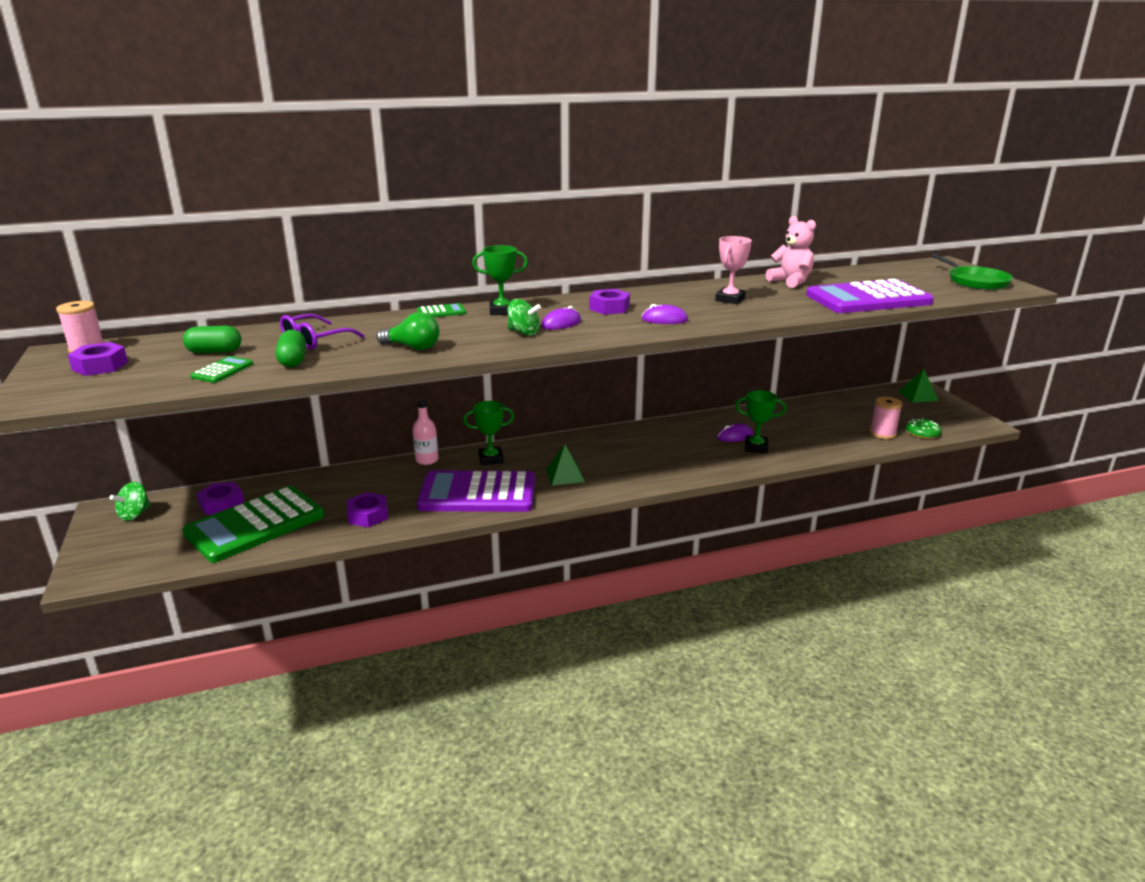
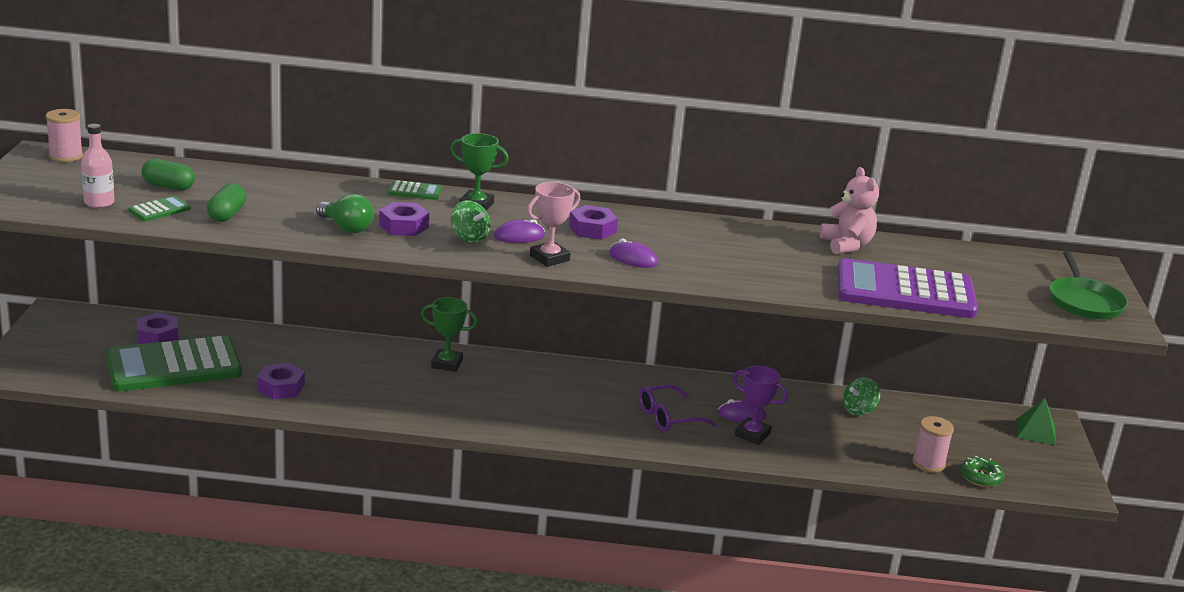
camera: 20 degrees right, 0 degrees up
(100, 366) = (65, 178): purple nut -> purple nut (404, 226)
(134, 514) = (77, 324): green spinning top -> green spinning top (859, 410)
(315, 340) = (266, 196): purple glasses -> purple glasses (668, 417)
(427, 460) = (381, 346): pink bottle -> pink bottle (99, 203)
(477, 493) = (402, 396): purple calculator -> none
(565, 475) = (508, 403): green pyramid -> none
(730, 299) = (740, 251): pink trophy -> pink trophy (549, 258)
(756, 447) = (752, 435): green trophy -> purple trophy

